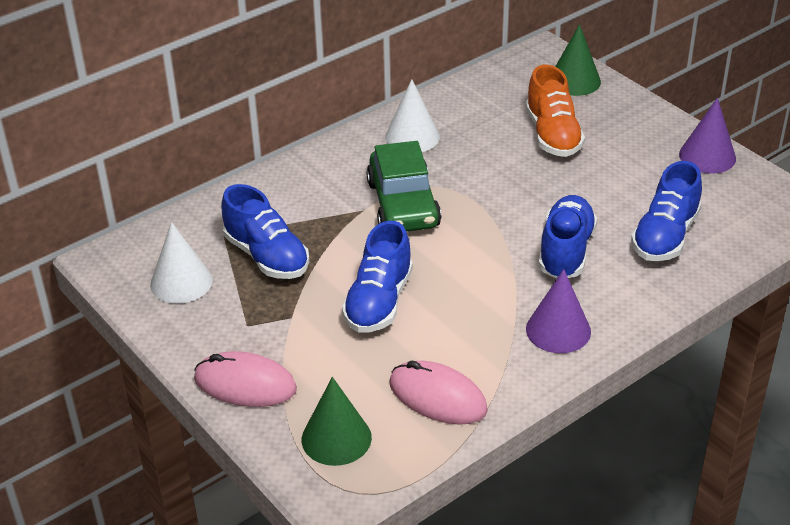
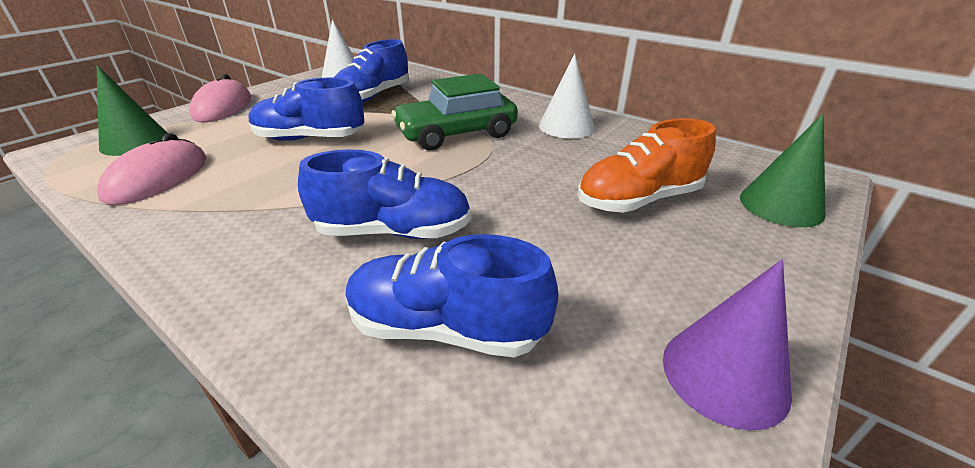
camera: 75 degrees right, 5 degrees down
(558, 330) = (234, 240): purple cone -> none

